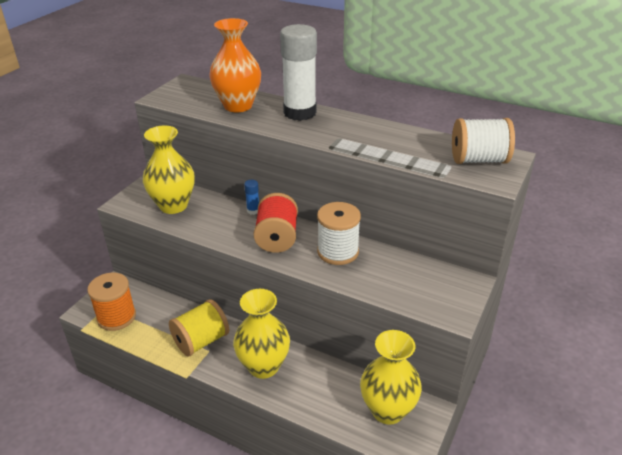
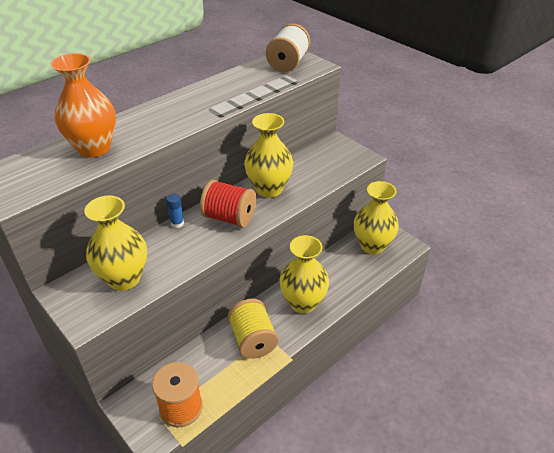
camera: 70 degrees left, 5 degrees up
(300, 112) = (145, 117): white glue stick -> none
(338, 252) = (269, 189): white spool -> yellow vase

